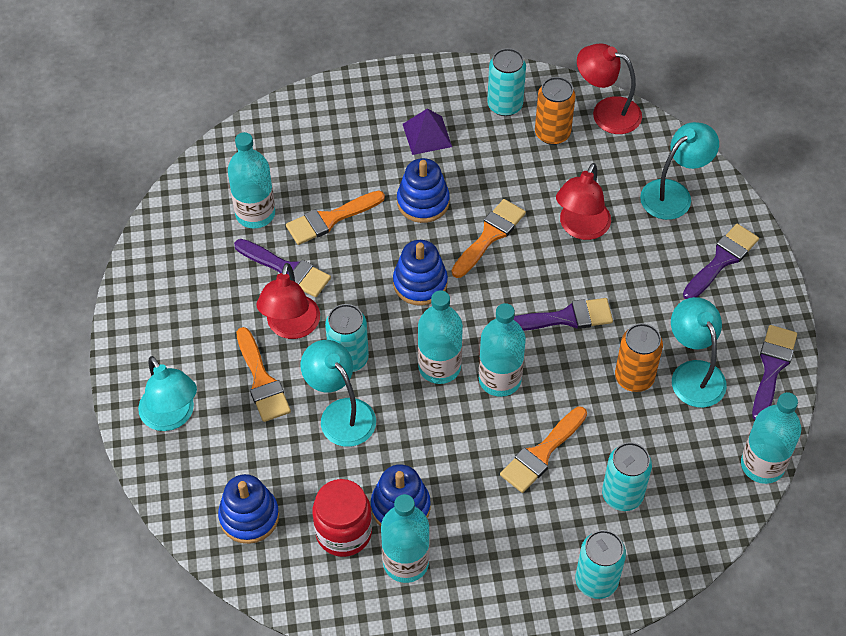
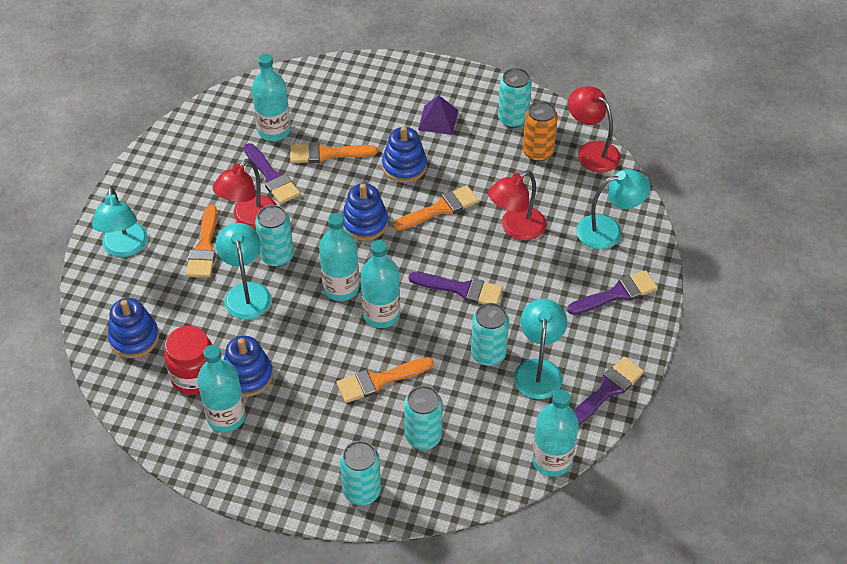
camera: 25 degrees right, 5 degrees down
(634, 377) = (488, 354): orange can -> turquoise can

